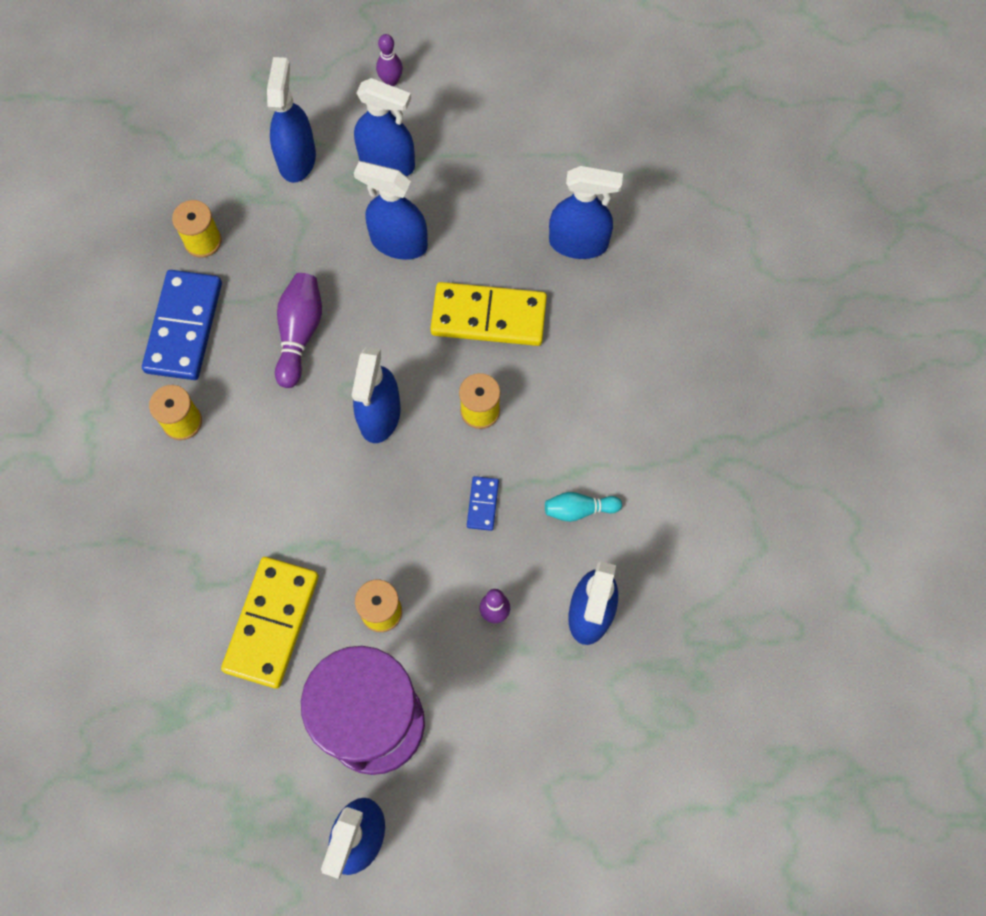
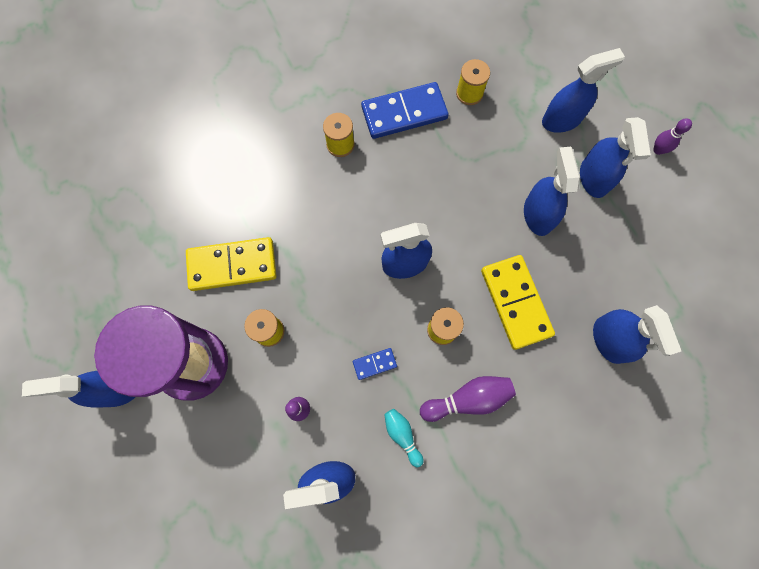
camera: 65 degrees right, 5 degrees up
(300, 334) = (436, 184): purple bowling pin -> purple bowling pin (468, 399)

